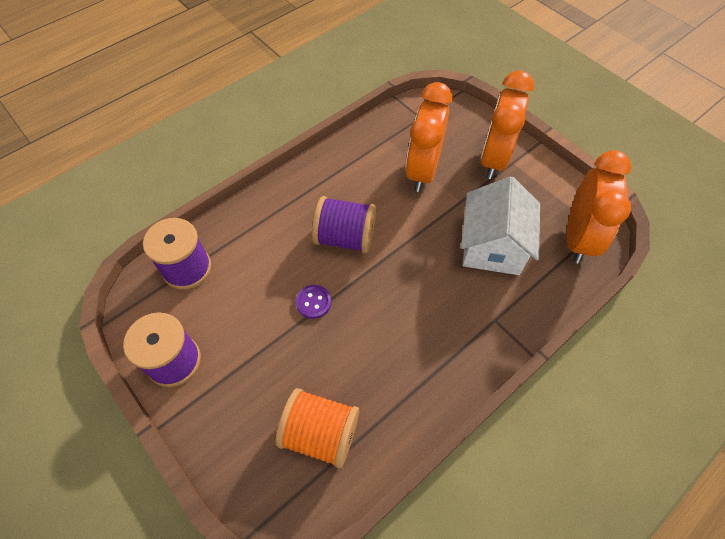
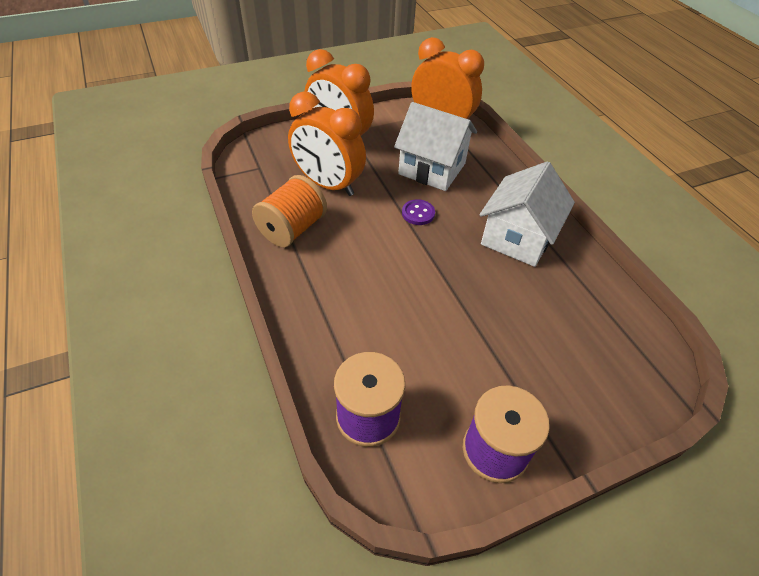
camera: 75 degrees left, 10 degrees down
(313, 302) = (452, 303): purple button -> purple button (418, 213)
(320, 433) = (593, 329): orange spool -> orange spool (292, 229)
(345, 237) = (383, 260): purple spool -> none
(422, 346) = (517, 238): none -> white house

